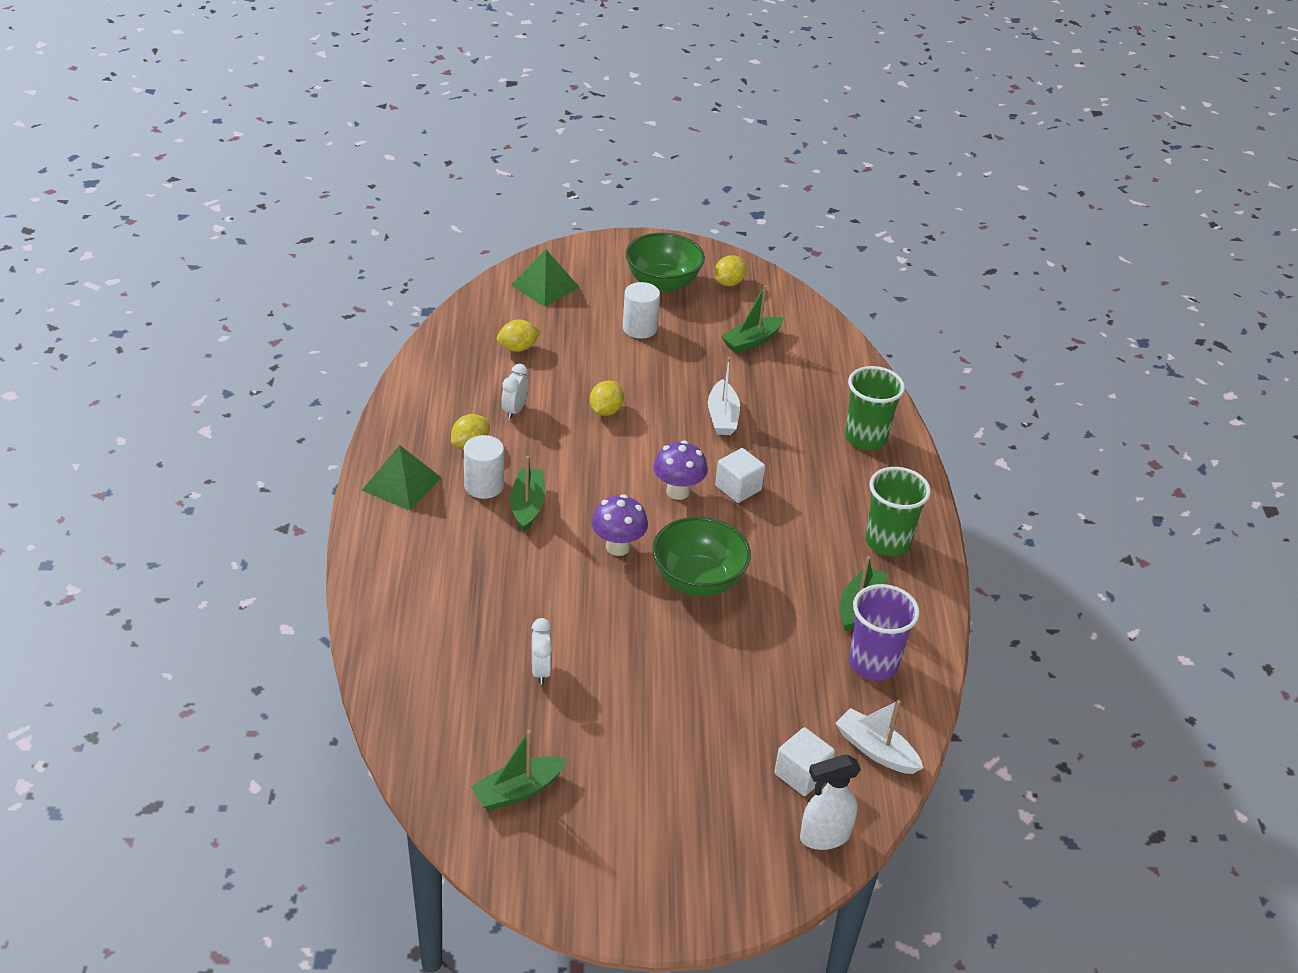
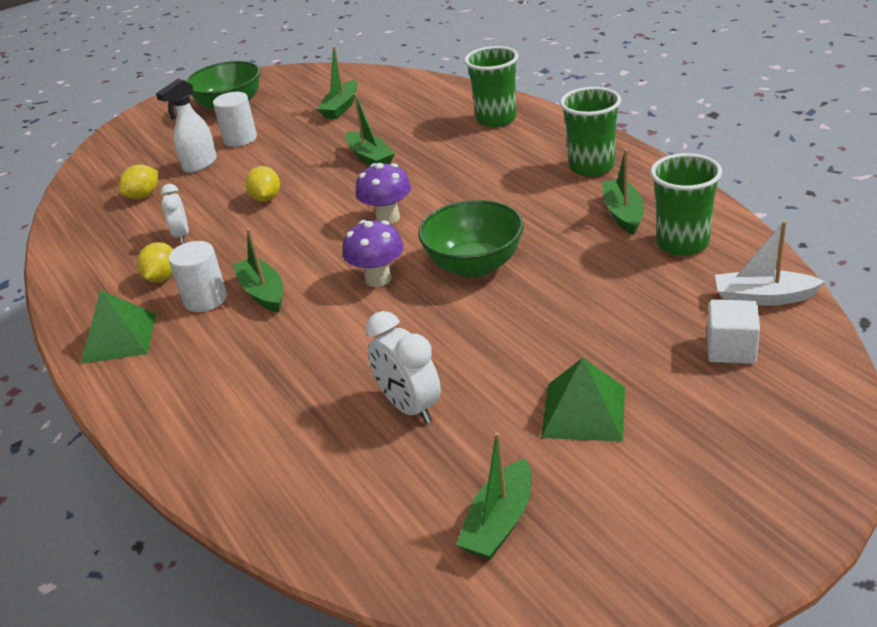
camera: 25 degrees left, 5 degrees down
(541, 671) = (409, 407): white clock -> white clock, size x1.51
(545, 286) = (129, 150): green pyramid -> green pyramid (583, 412)
(722, 417) = (370, 157): white boat -> green boat
(728, 283) = (284, 85): yellow lemon -> none
(738, 488) = (435, 192): white cube -> none
(824, 836) = (810, 383): white spray bottle -> white spray bottle (199, 165)
(873, 663) = (682, 243): purple cup -> green cup

